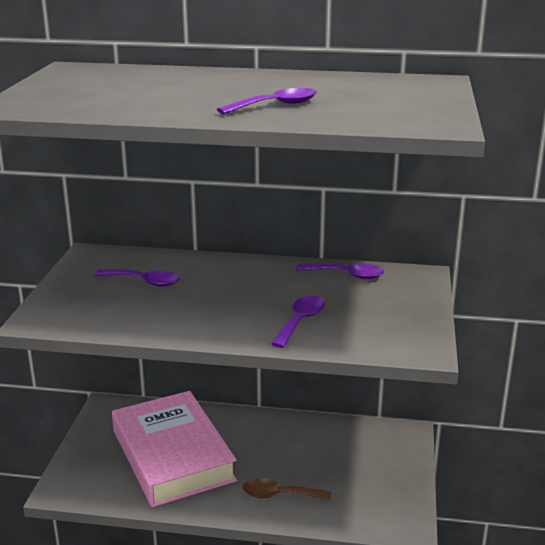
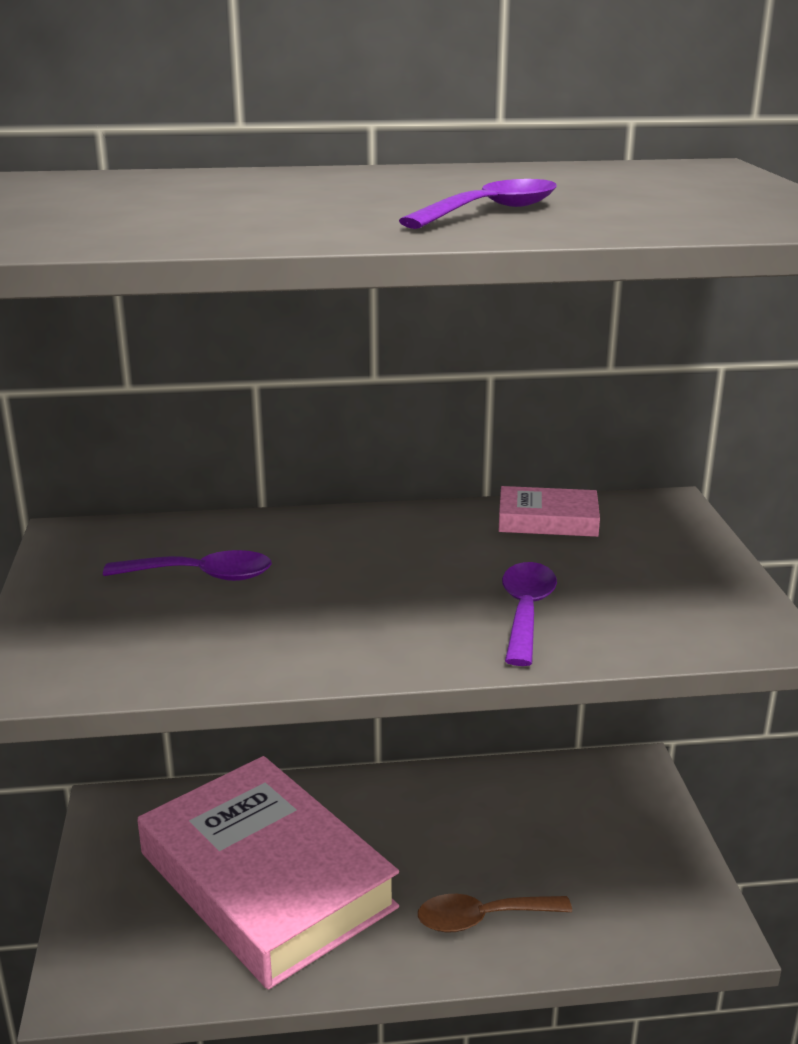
camera: 15 degrees left, 0 degrees up
(346, 275) = (547, 520): purple spoon -> pink book

